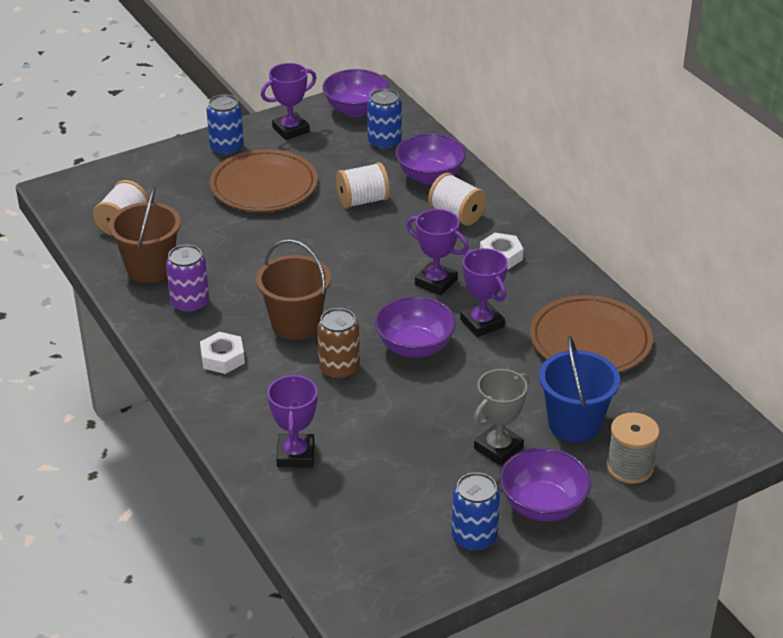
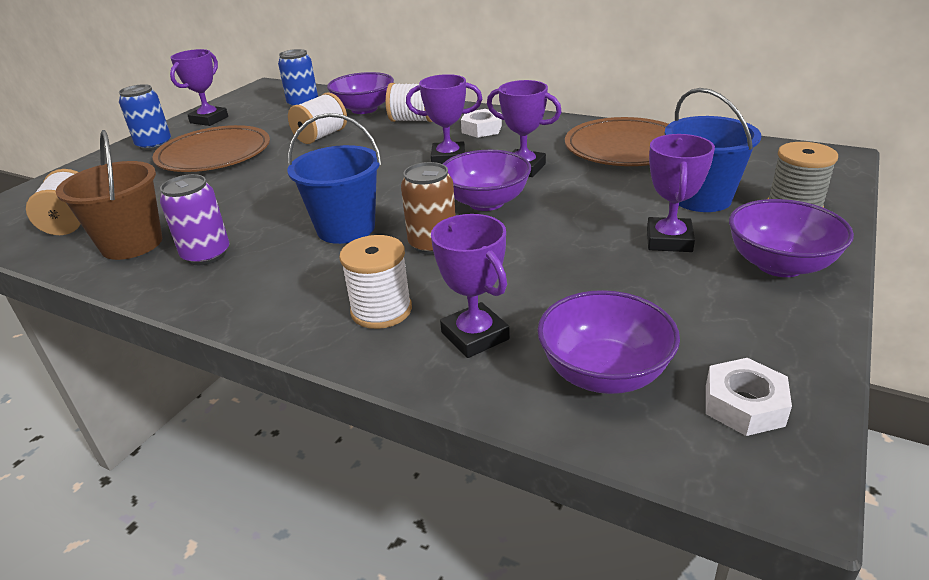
camera: 30 degrees left, 5 degrees down
(222, 358) = (289, 284): white nut -> white nut (744, 405)
(260, 408) = (381, 310): none -> white spool
(296, 324) = (346, 228): brown bucket -> blue bucket
(355, 109) = (258, 96): purple bowl -> purple bowl (604, 373)
(474, 538) = (769, 323): blue can -> none
(498, 448) = (669, 240): grey trophy -> purple trophy

